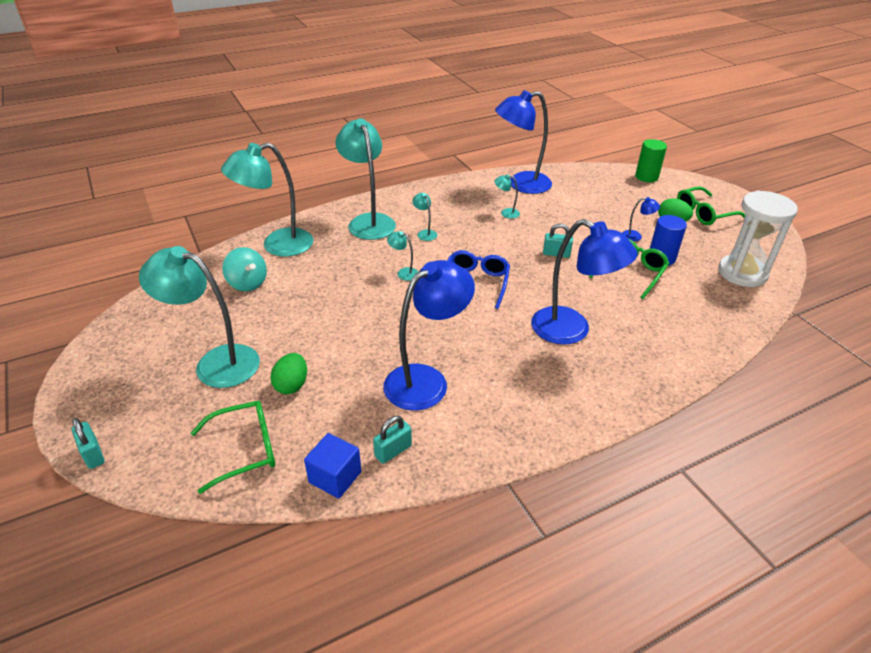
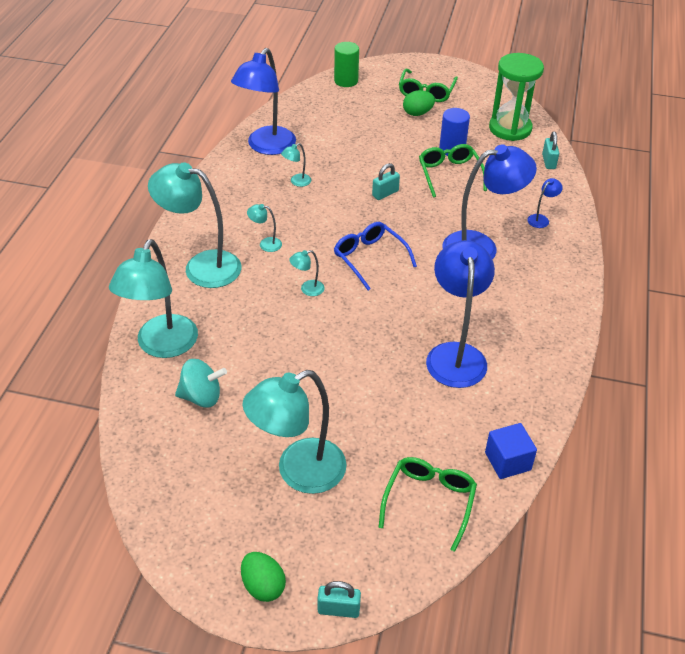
camera: 50 degrees left, 5 degrees up
(292, 385) = (380, 436): green egg -> green egg (263, 586)
(393, 451) = (511, 415): turquoise padlock -> turquoise padlock (548, 162)
(636, 236) = (413, 141): blue lamp -> blue lamp (541, 219)
(742, 273) = (510, 128): white hourglass -> green hourglass

